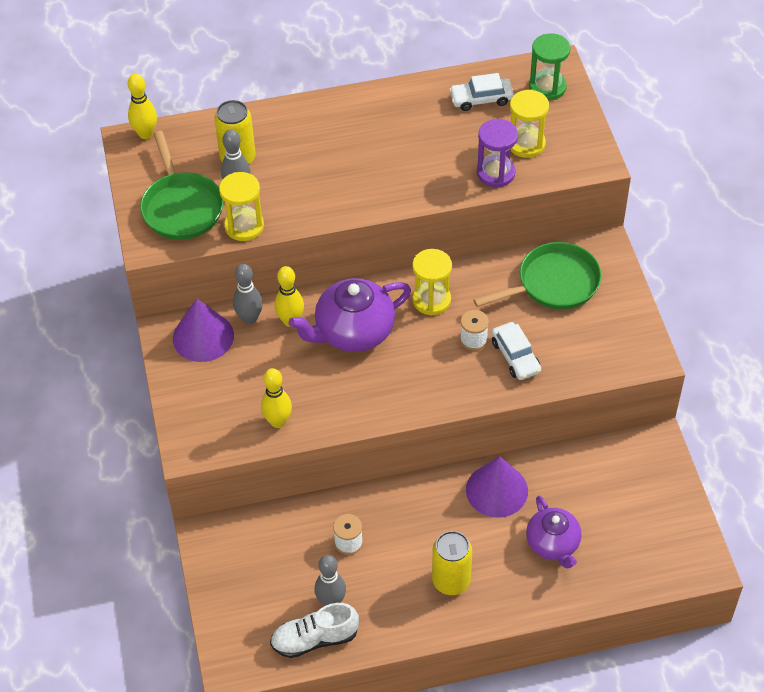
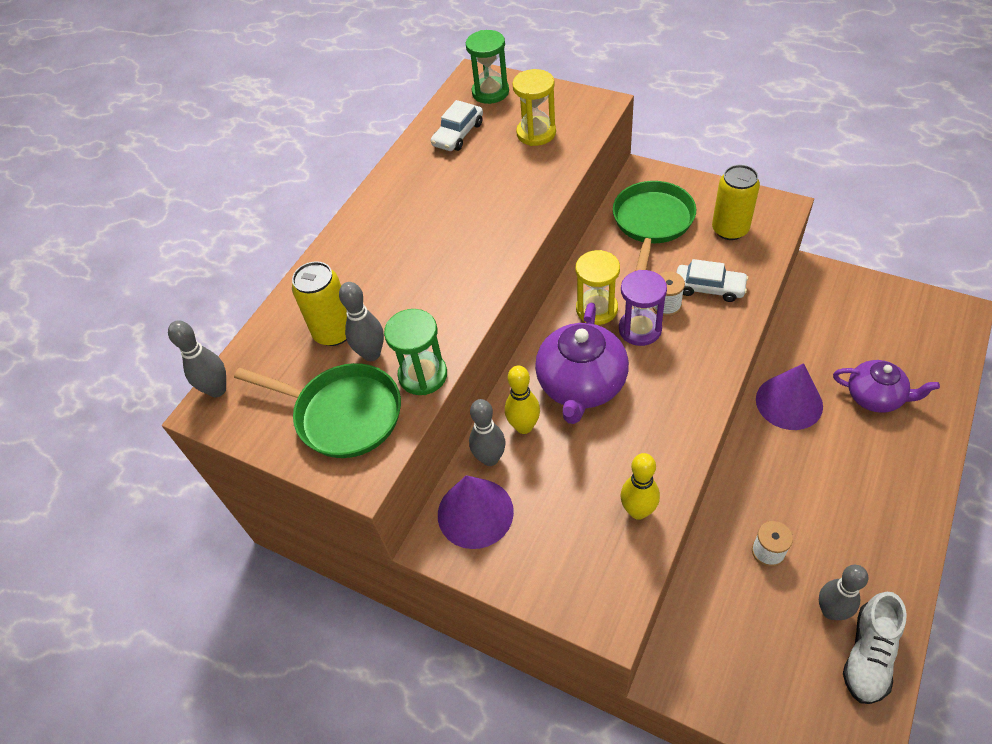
camera: 45 degrees left, 0 degrees up
(145, 134) = (217, 390): yellow bowling pin -> grey bowling pin
(244, 226) = (423, 375): yellow hourglass -> green hourglass
(451, 581) = (868, 495): yellow can -> yellow can (730, 229)
(495, 173) = (548, 166): purple hourglass -> purple hourglass (640, 329)

